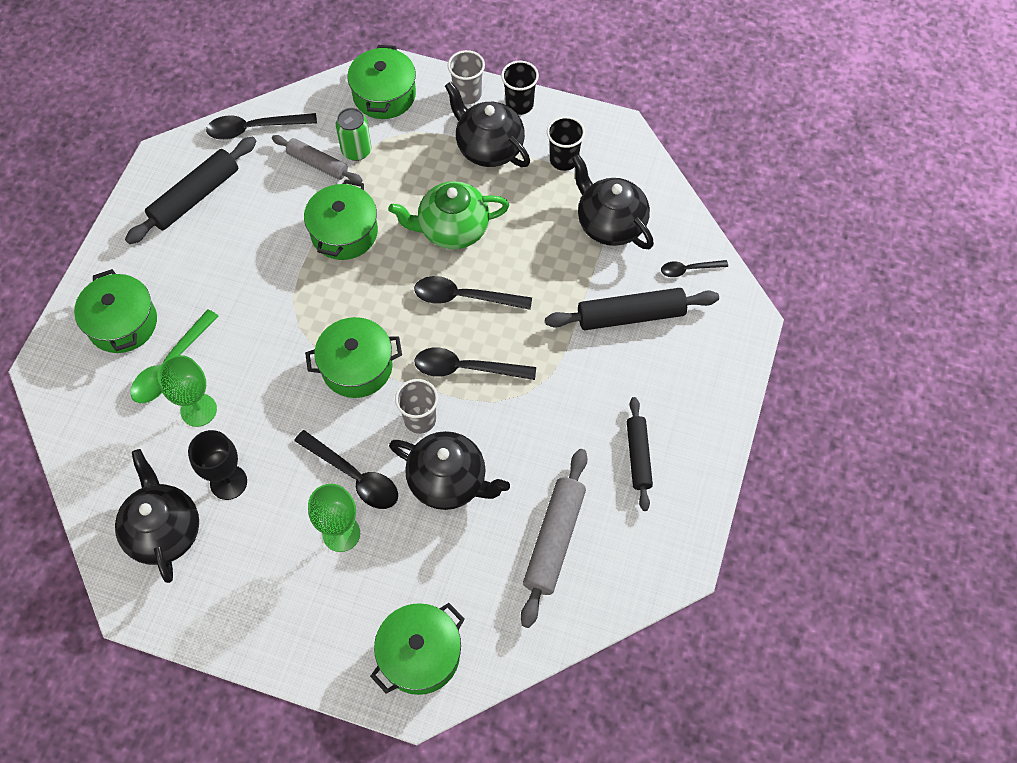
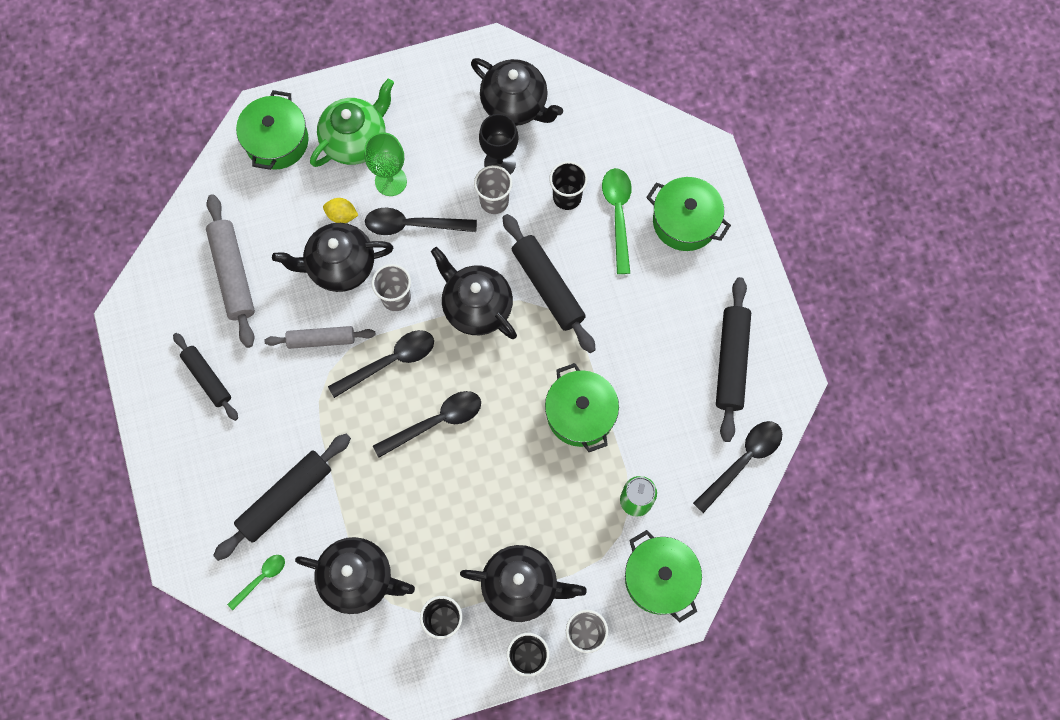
camera: 145 degrees right, 10 degrees up
(198, 410) = (567, 197): green goblet -> black cup
(264, 449) = (494, 201): none -> grey cup
(283, 344) = (548, 286): none -> black rolling pin
(317, 164) = (658, 463): grey rolling pin -> grey rolling pin (321, 339)
(357, 367) = (476, 306): green pot -> black teapot
(412, 530) = (342, 215): none -> yellow lemon
(452, 229) = (492, 479): green teapot -> green teapot (356, 140)
(688, 269) = (261, 578): black spoon -> green spoon

